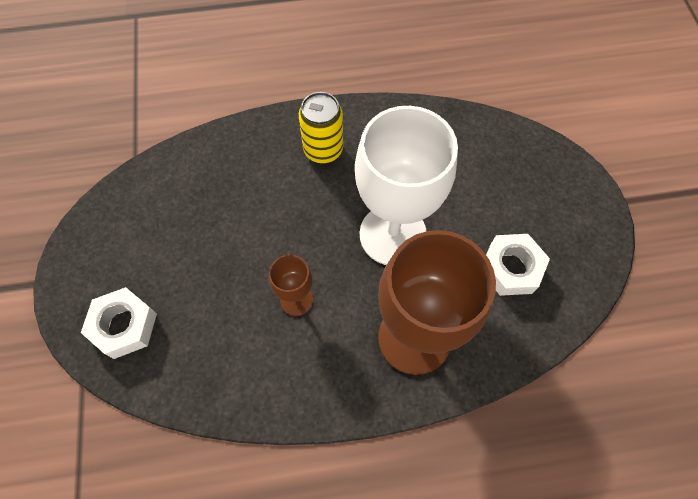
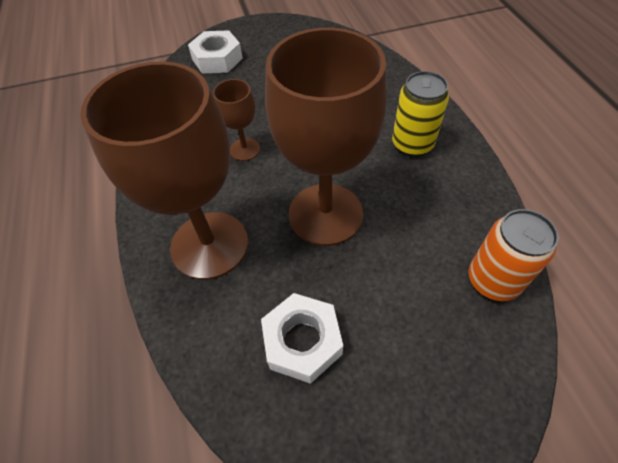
camera: 85 degrees right, 10 degrees down
(393, 234) = (325, 214): white goblet -> brown goblet
(468, 133) = (493, 280): none -> orange can

